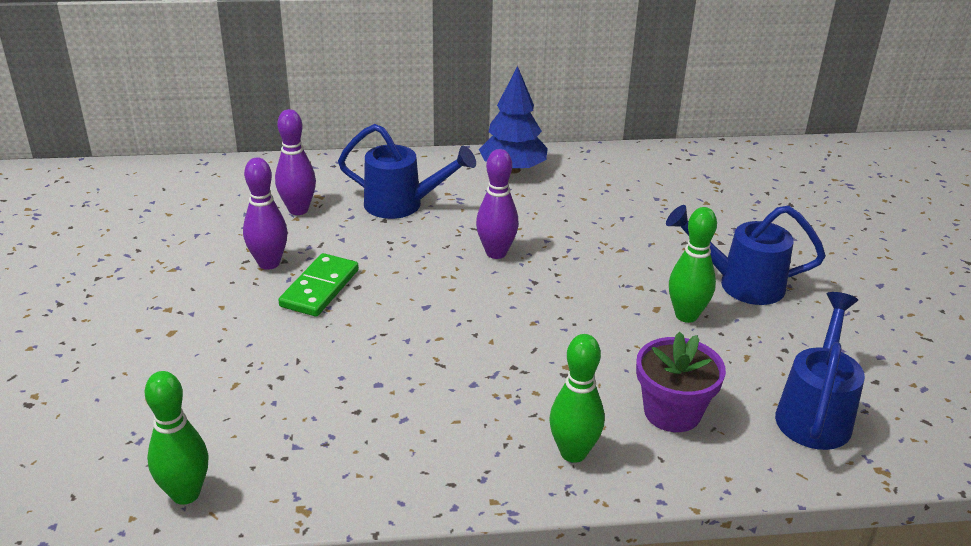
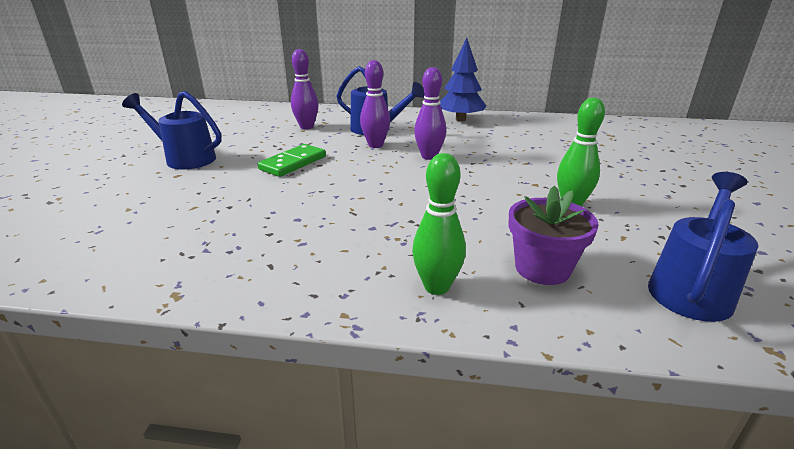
camera: 15 degrees right, 5 degrees down
(185, 494) = (96, 269): green bowling pin -> none
(269, 263) = (269, 148): purple bowling pin -> purple bowling pin (375, 145)
(741, 284) = (624, 190): blue watering can -> blue watering can (185, 158)

